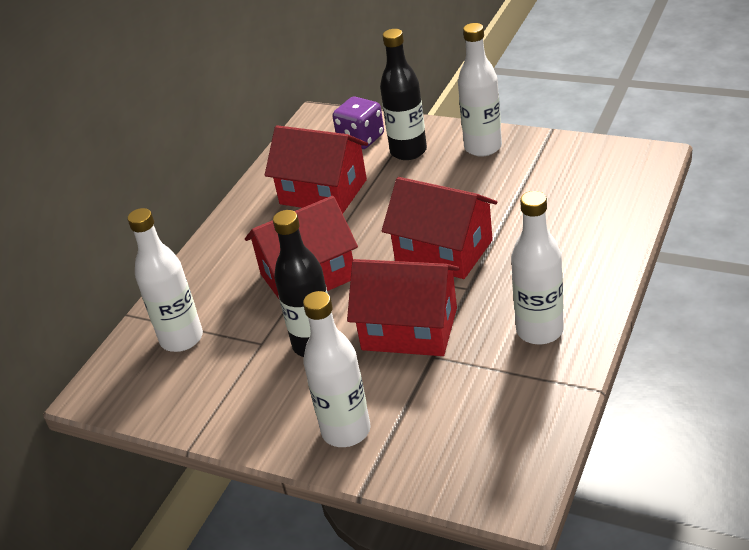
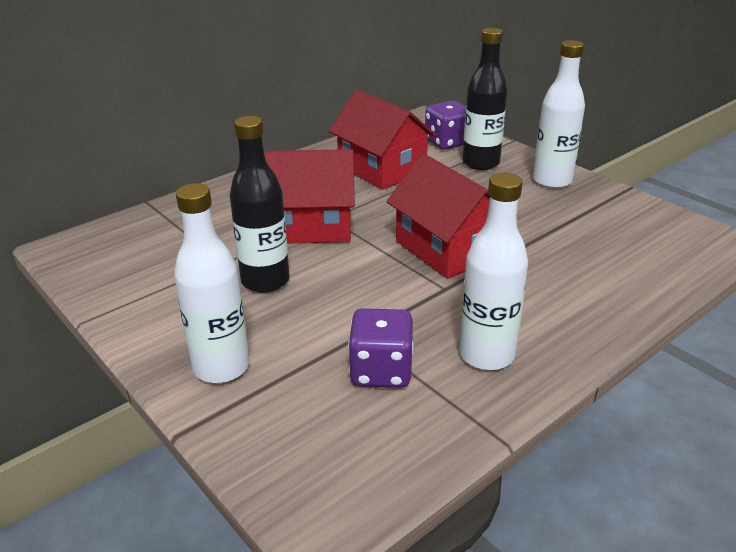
camera: 20 degrees right, 5 degrees down
(181, 339) = (166, 234): white bottle -> none
(409, 329) = (360, 301): red house -> none
(472, 378) = (381, 371): none -> purple dice

